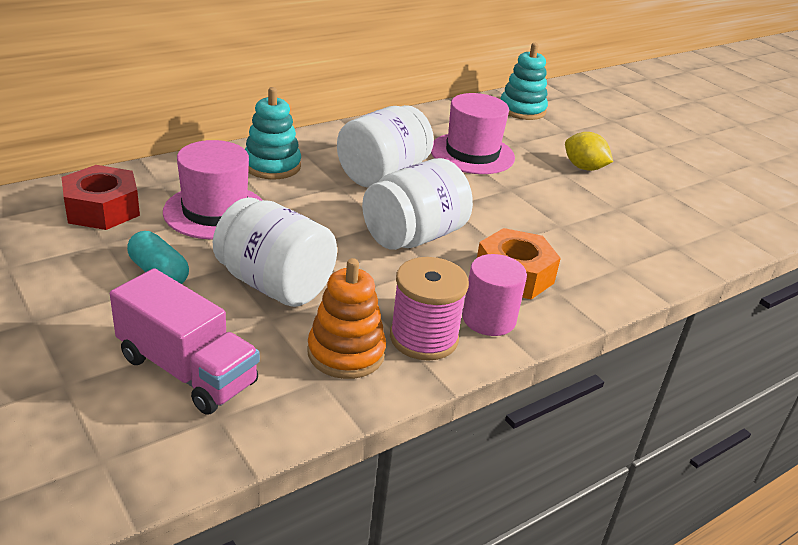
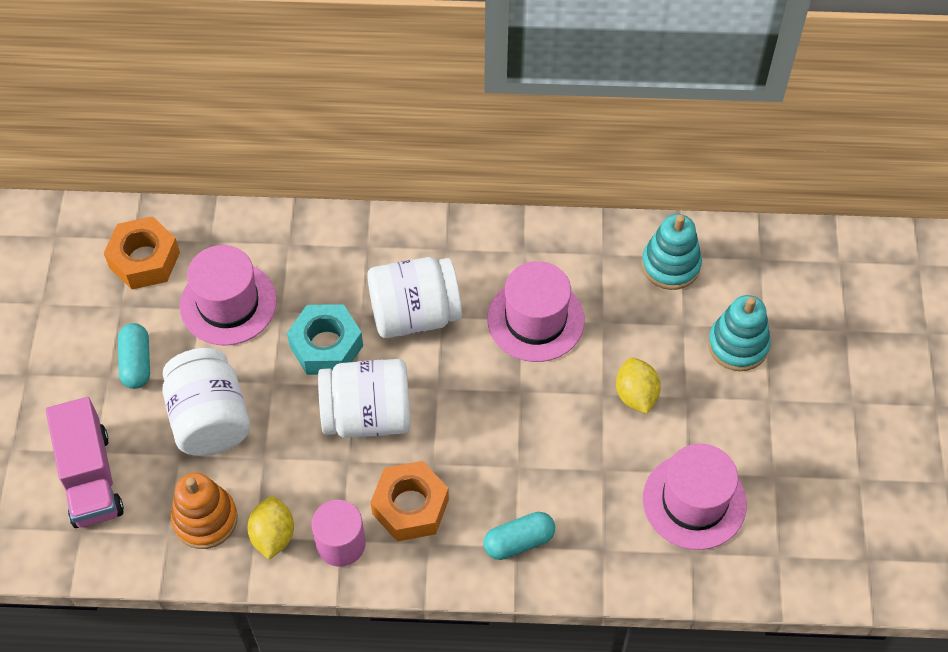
camera: 40 degrees right, 25 degrees up
(102, 209) = (144, 260): red nut -> orange nut
(272, 166) = (323, 256): turquoise stacking toy -> turquoise stacking toy (738, 345)
(332, 210) = (326, 346): none -> turquoise nut
(423, 338) = (273, 535): pink spool -> yellow lemon
(617, 264) = (519, 541): none -> turquoise capsule
(690, 203) = (694, 501): none -> pink hat

